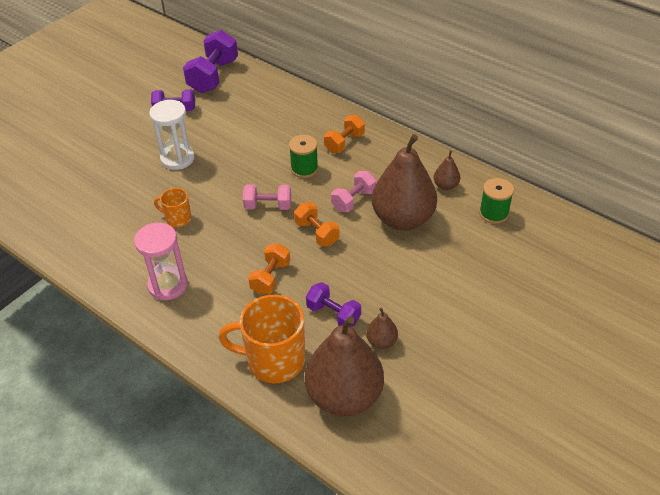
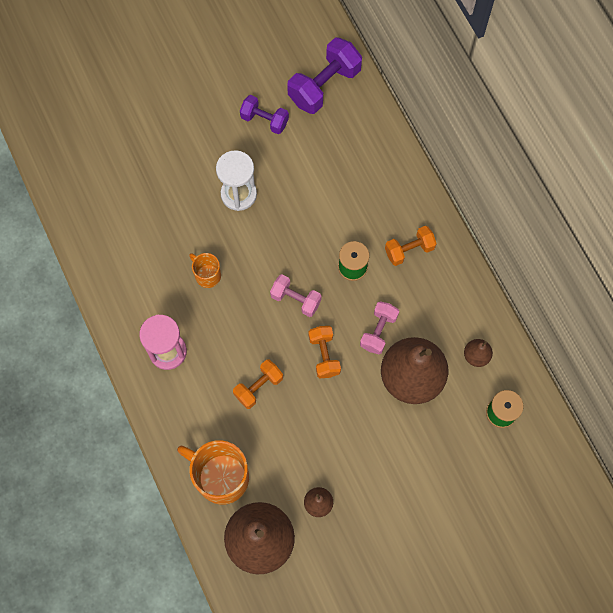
camera: 25 degrees right, 25 degrees up
(333, 314) = (292, 455): purple dumbbell -> none
(353, 200) = (378, 331): pink dumbbell -> pink dumbbell turned 45 degrees counterclockwise

